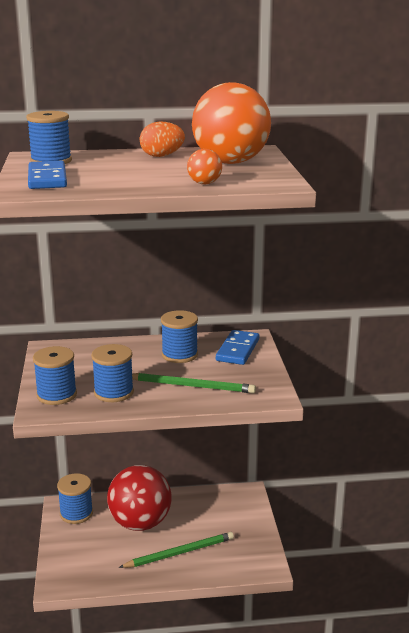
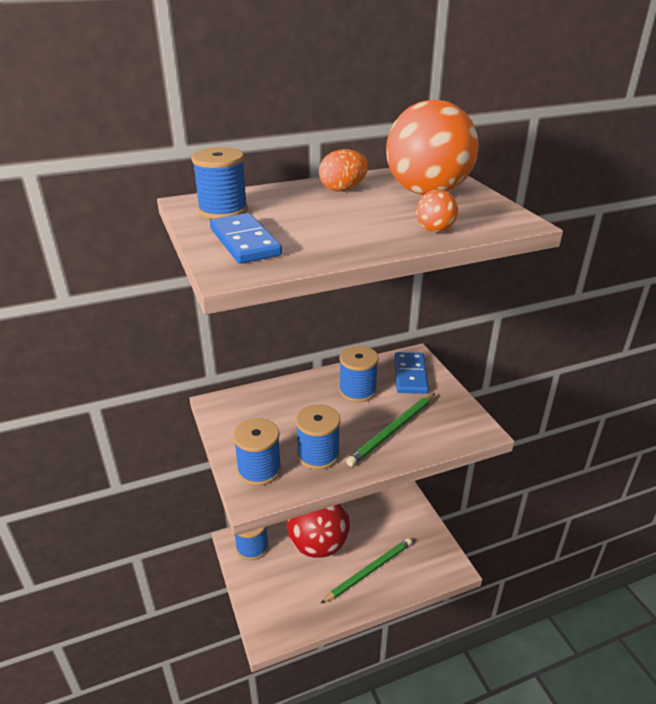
camera: 15 degrees left, 10 degrees up
(191, 386) = (392, 431): green pencil -> green pencil turned 135 degrees clockwise

